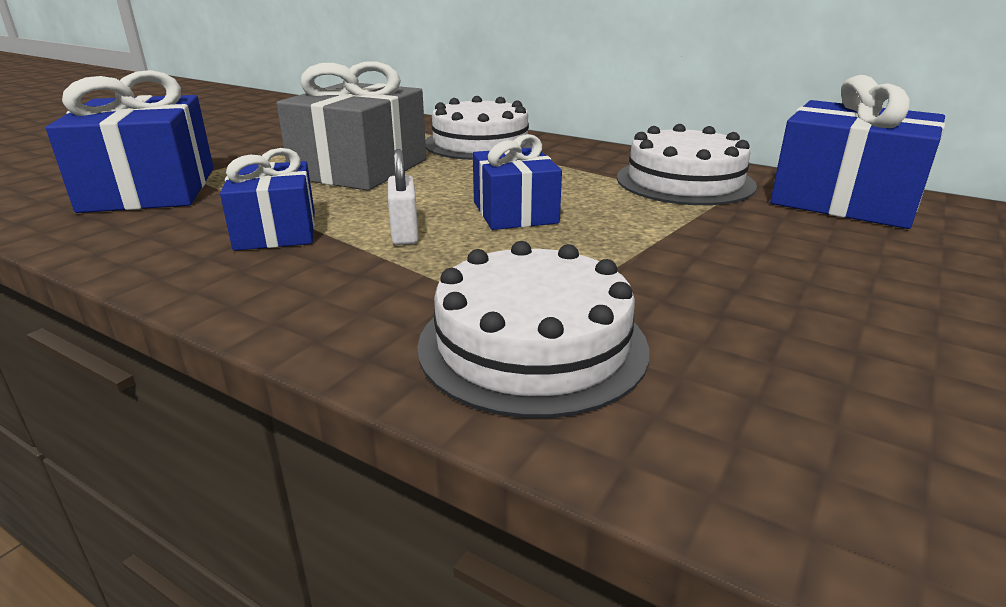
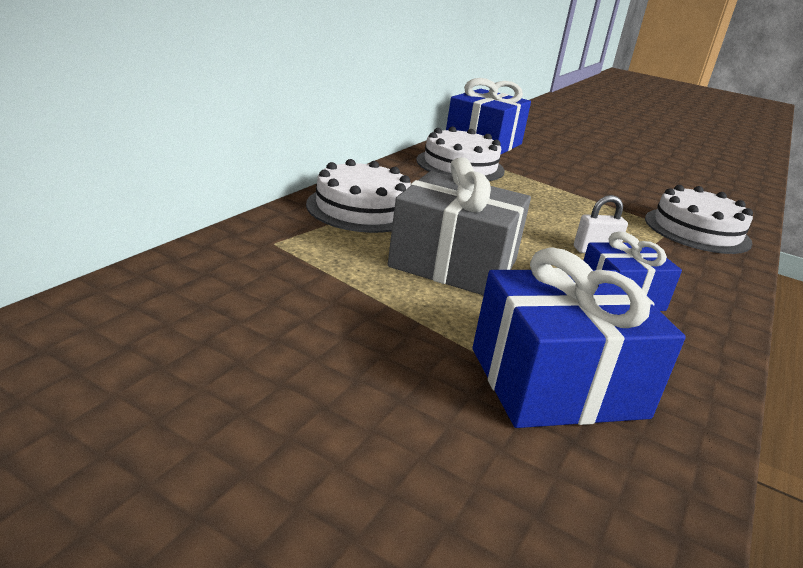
camera: 95 degrees left, 0 degrees up
(515, 212) = (539, 215): blue gift -> none

